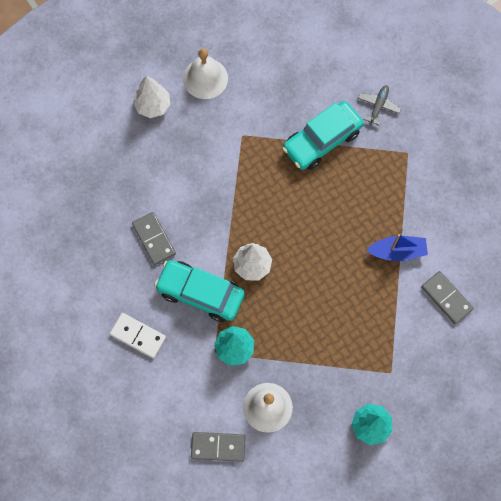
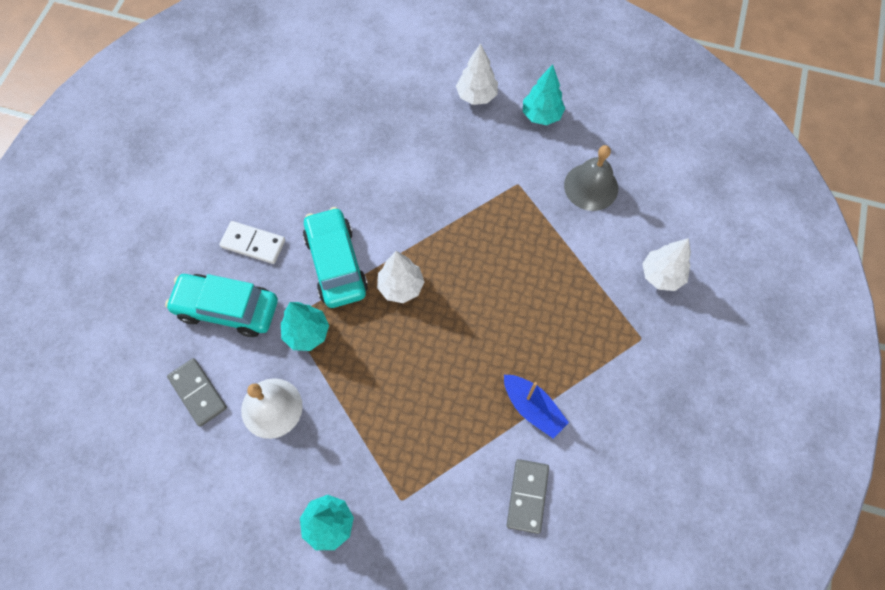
camera: 50 degrees right, 5 degrees down
(138, 336) = (253, 243): white domino -> white domino turned 60 degrees counterclockwise
(154, 239) = (355, 188): grey domino -> none
(205, 78) = (541, 115): white bell -> turquoise tree
(284, 93) = (591, 186): none -> grey bell
(322, 140) = (578, 253): turquoise car -> turquoise car (227, 309)
(378, 106) = (661, 275): grey plane -> white tree

